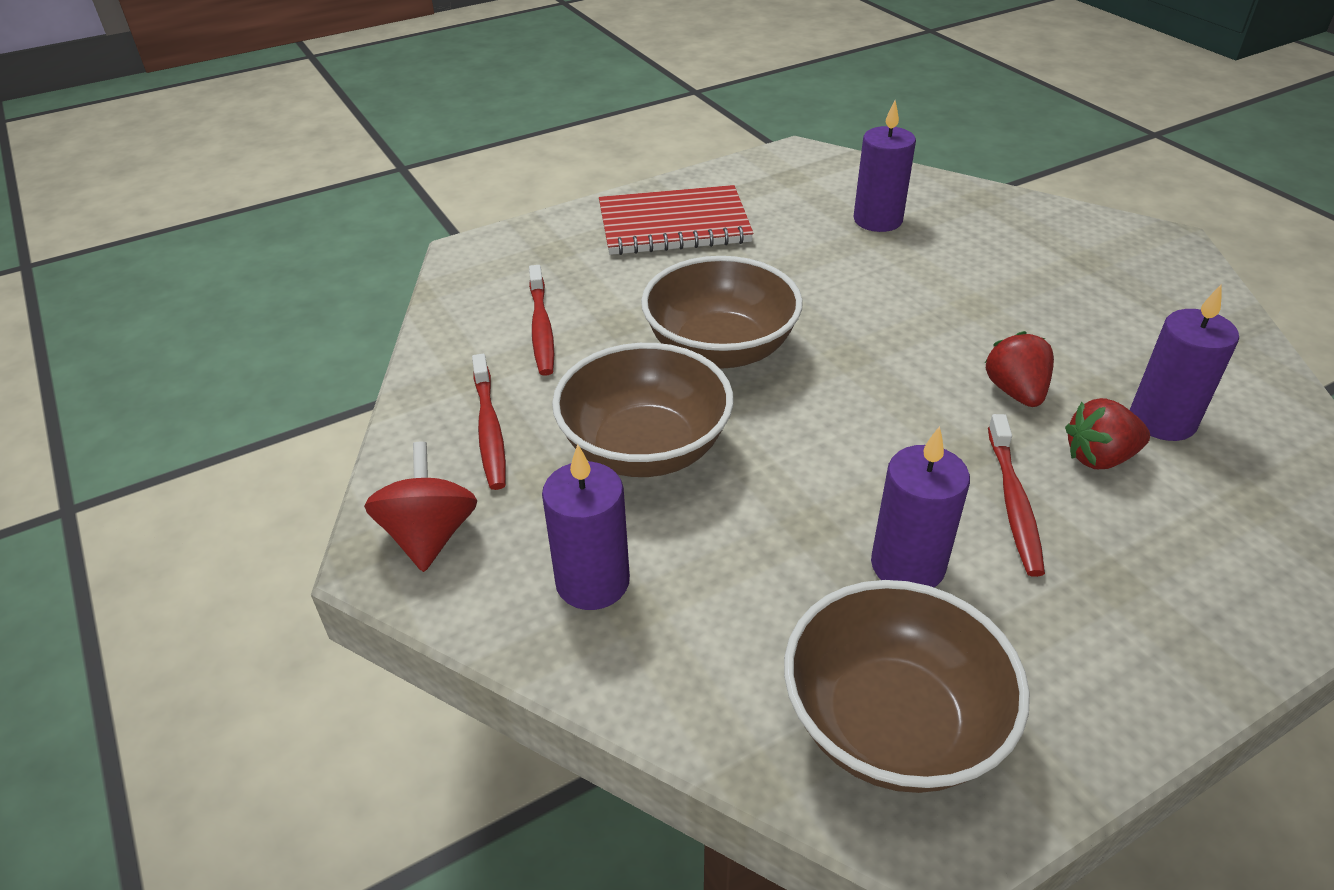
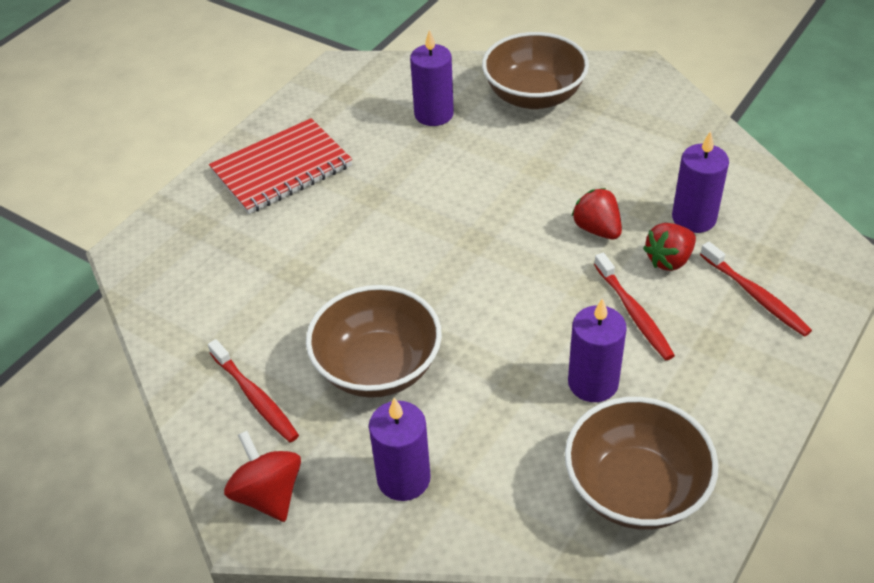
camera: 25 degrees left, 5 degrees up
(541, 328) = (237, 298): red toothbrush -> red toothbrush (755, 296)
(720, 349) = (383, 267): brown bowl -> brown bowl (534, 96)

